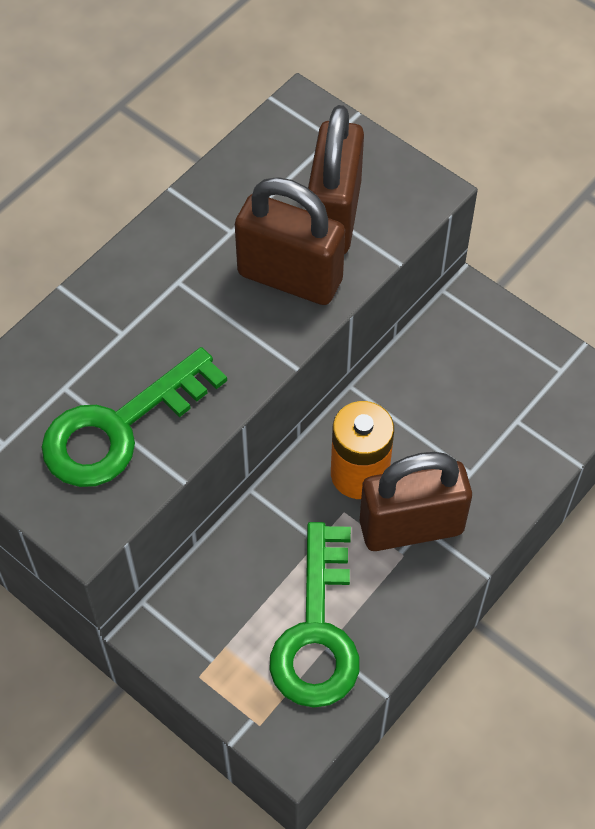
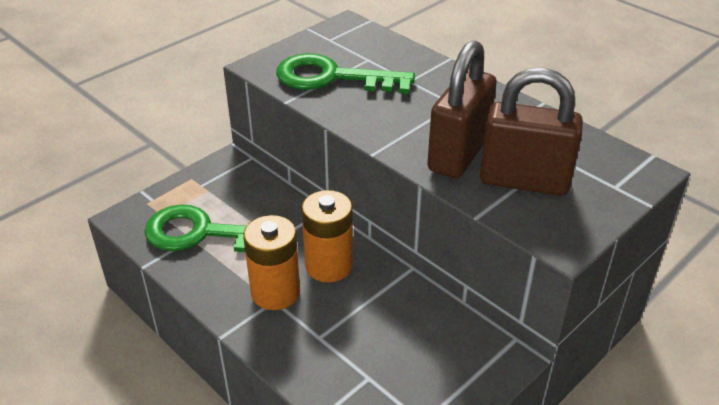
camera: 95 degrees right, 20 degrees down
(119, 427) = (332, 77): green key -> green key turned 45 degrees counterclockwise
(411, 526) = (275, 292): brown padlock -> orange battery

